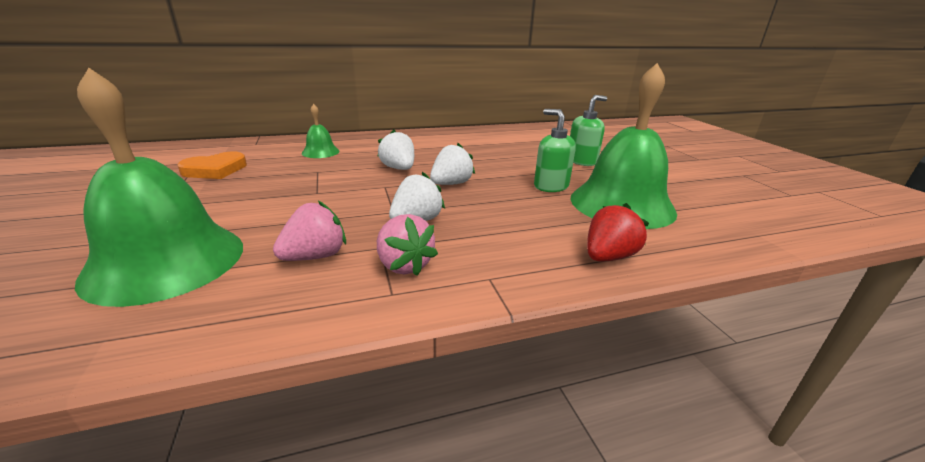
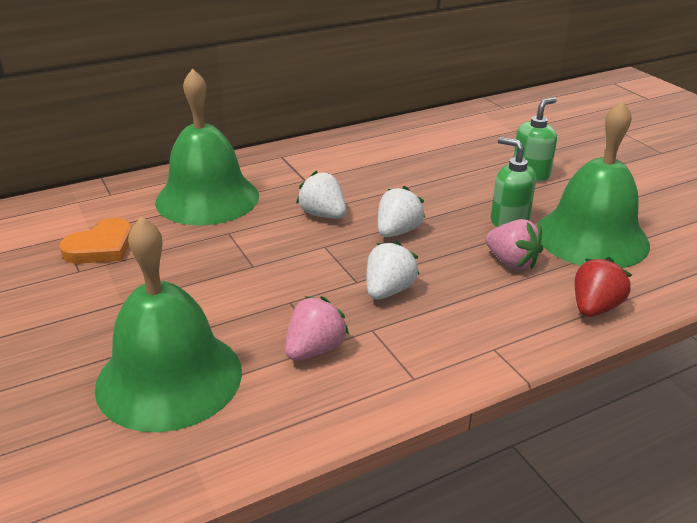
camera: 10 degrees left, 5 degrees up
(320, 152) = (207, 198): green bell -> green bell, size x2.18
(404, 265) = (407, 346): pink strawberry -> pink strawberry (511, 262)

